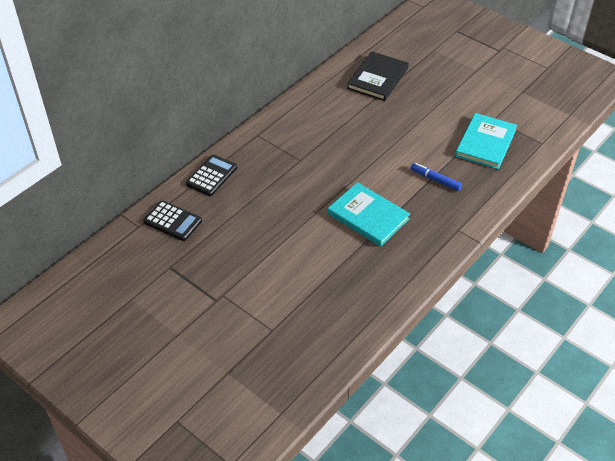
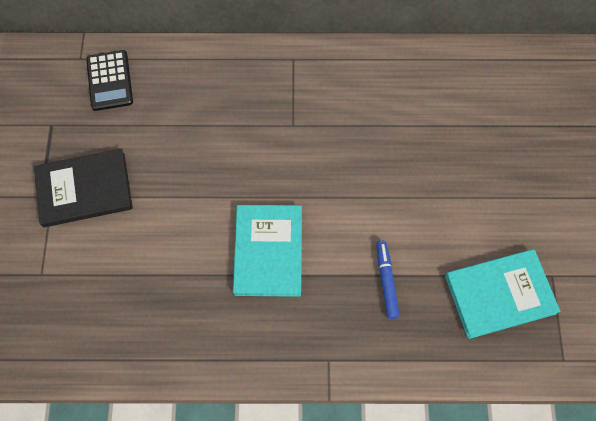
camera: 50 degrees right, 20 degrees up
(211, 176) = (198, 65): black calculator -> none
(378, 78) = (496, 104): black book -> black book (84, 190)

